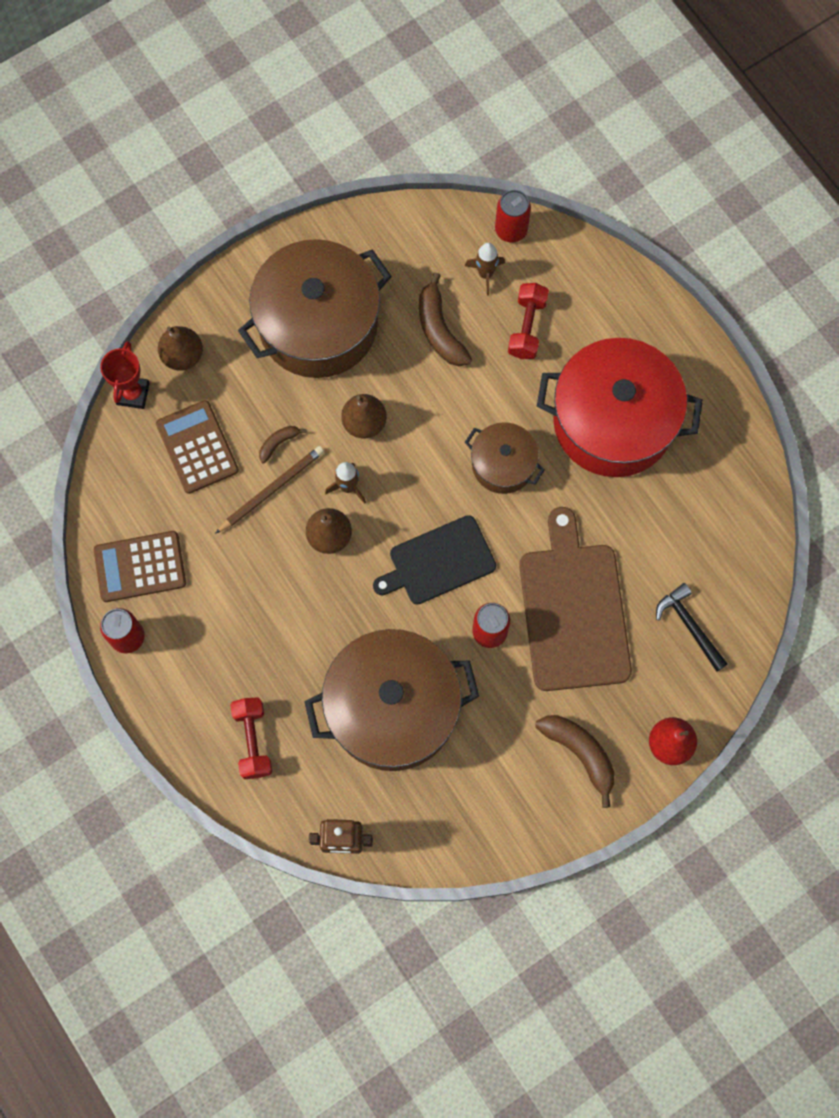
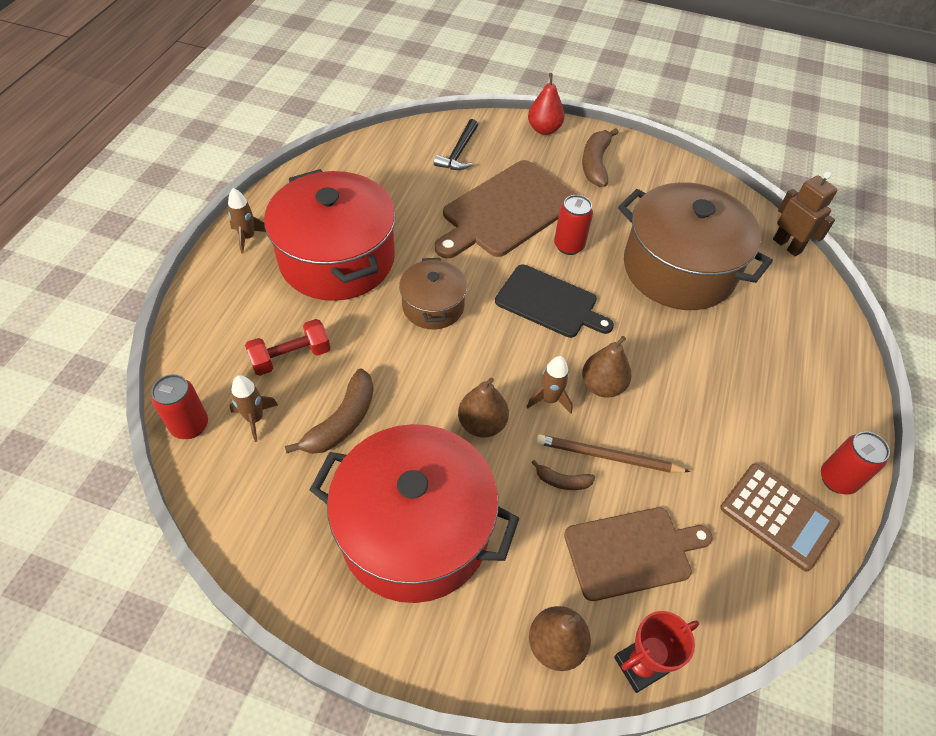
camera: 130 degrees left, 20 degrees down
(197, 447) = (631, 552): brown calculator -> brown cutting board
(253, 741) = (796, 336): red dumbbell -> none
(318, 324) = (415, 531): brown pot -> red pot
(692, 364) = (247, 237): none -> brown rocket

